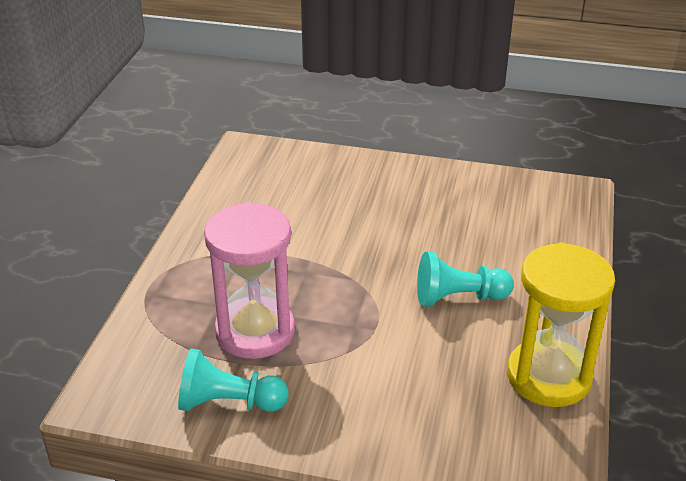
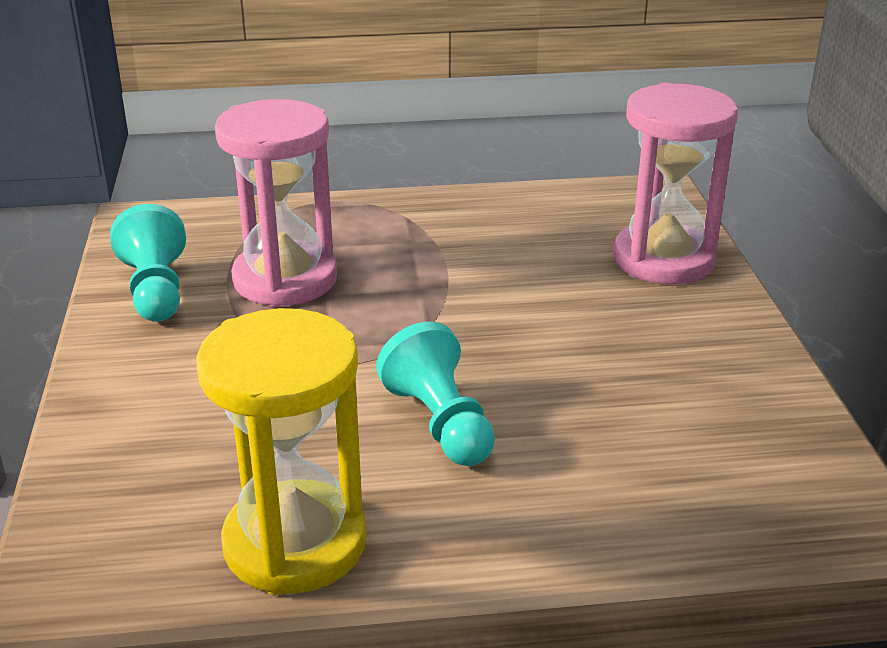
camera: 70 degrees right, 5 degrees down
(330, 171) = (663, 259): none -> pink hourglass

